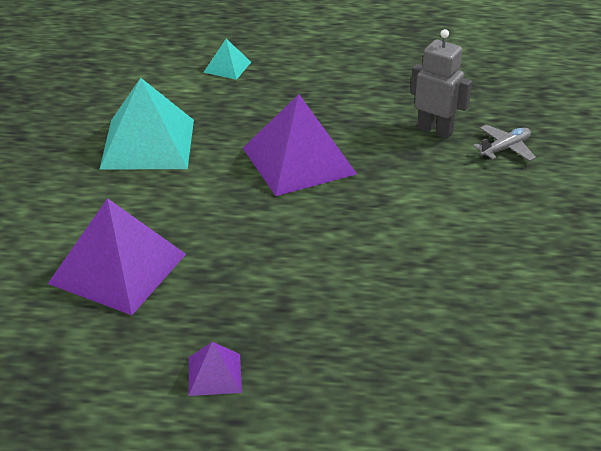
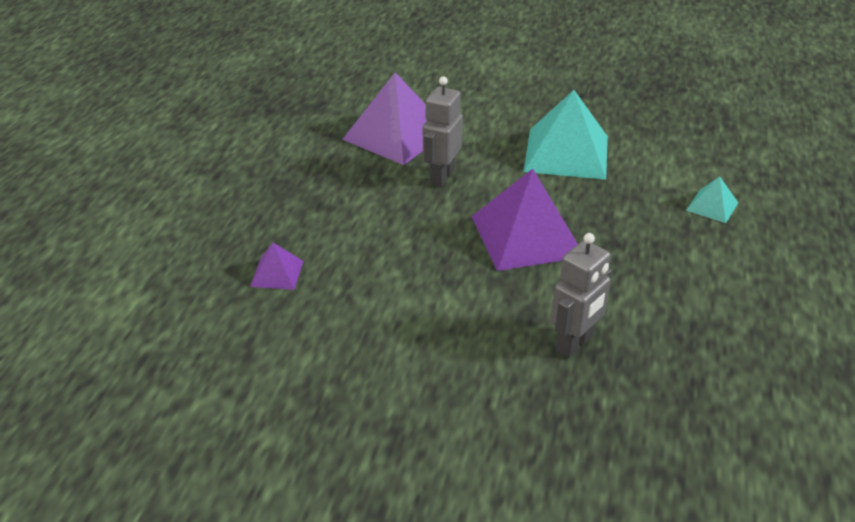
camera: 100 degrees right, 0 degrees up
(206, 223) = (441, 177): none -> grey robot
(215, 374) = (264, 170): purple pyramid -> purple pyramid (277, 273)
(505, 149) = (528, 398): grey plane -> none

